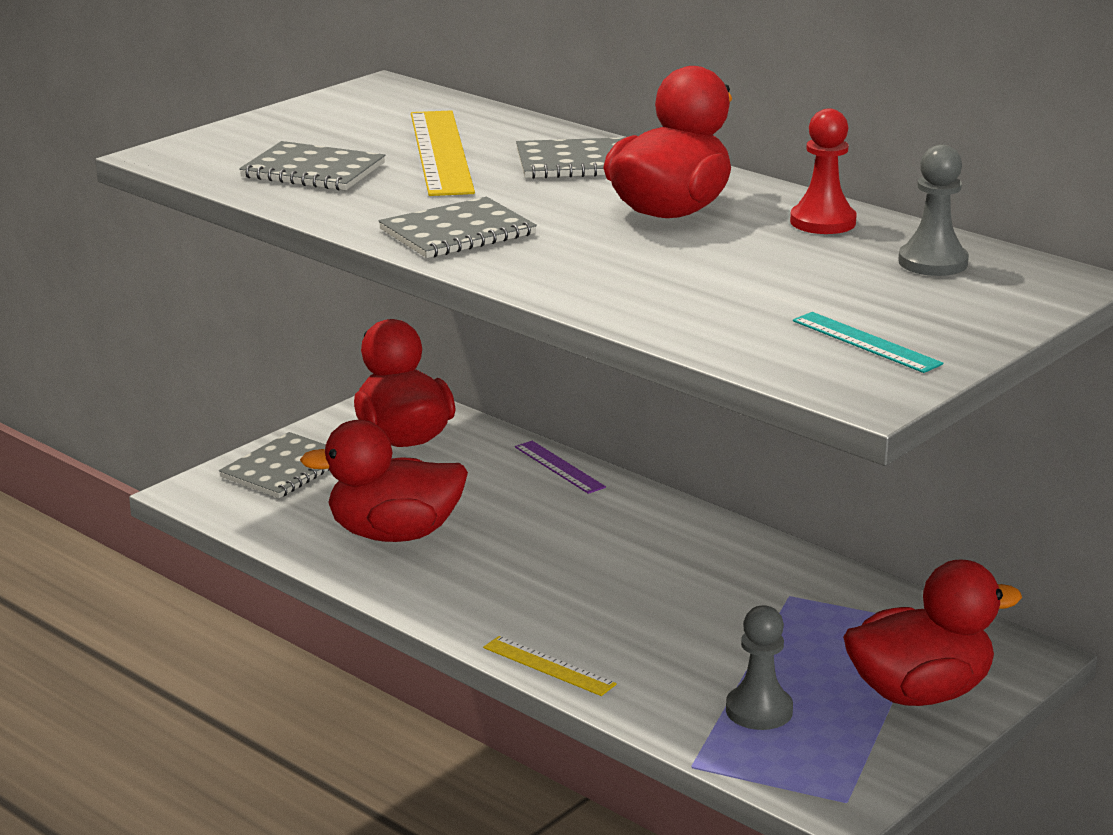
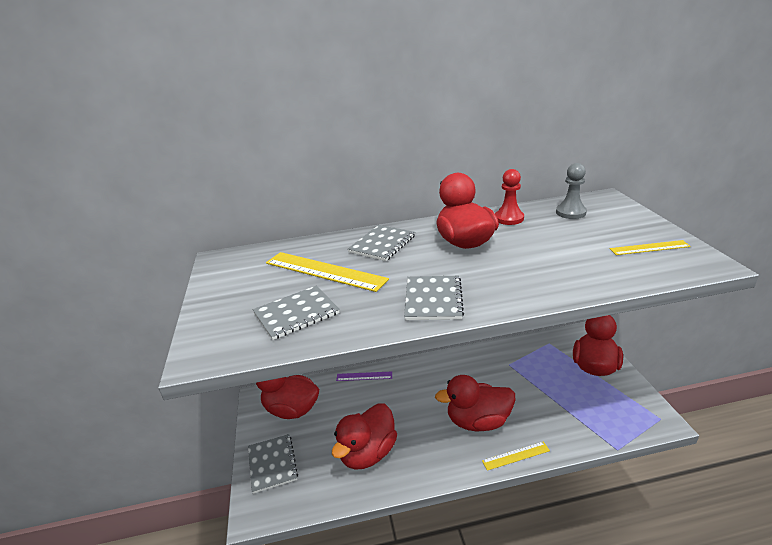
camera: 50 degrees left, 5 degrees up
(586, 608) = (478, 421): none -> red duck
(759, 710) = (585, 411): grey pawn -> none
(866, 342) = (649, 248): turquoise ruler -> yellow ruler

